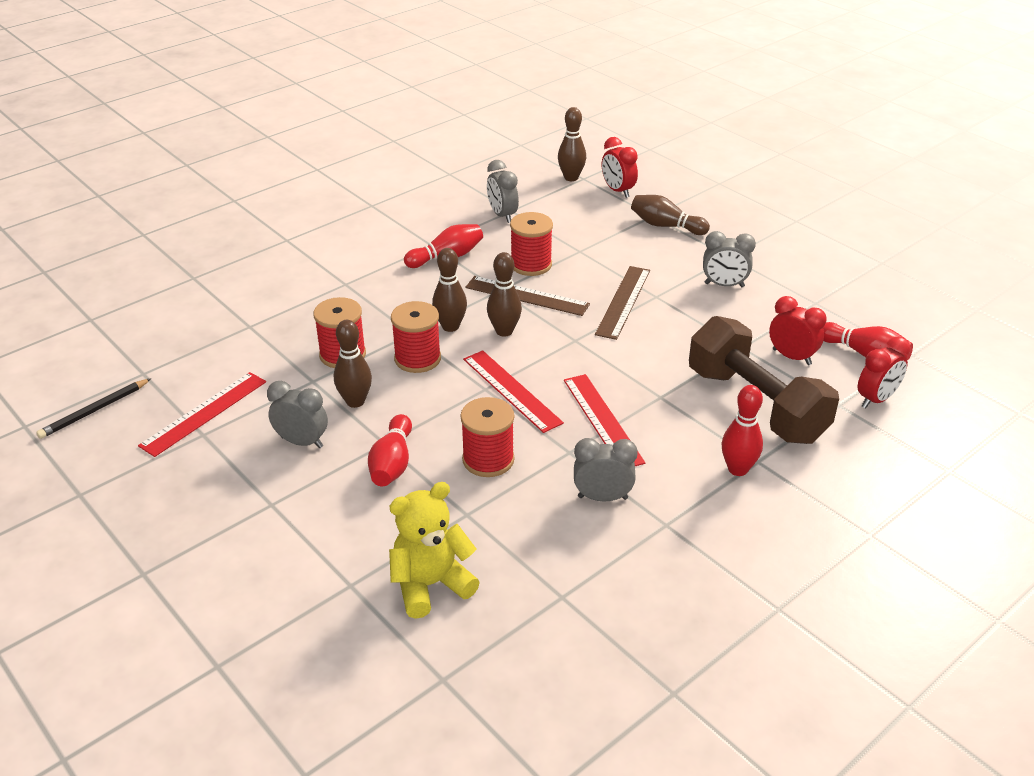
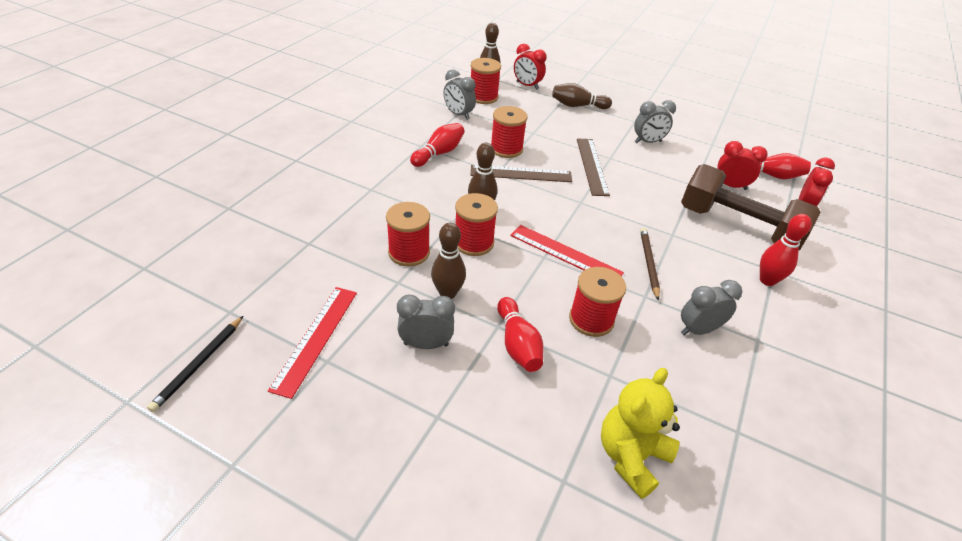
camera: 25 degrees left, 5 degrees up
(504, 331) = (524, 205): brown bowling pin -> none
(549, 198) = (483, 97): none -> red spool
(602, 420) = (648, 263): red ruler -> brown pencil

